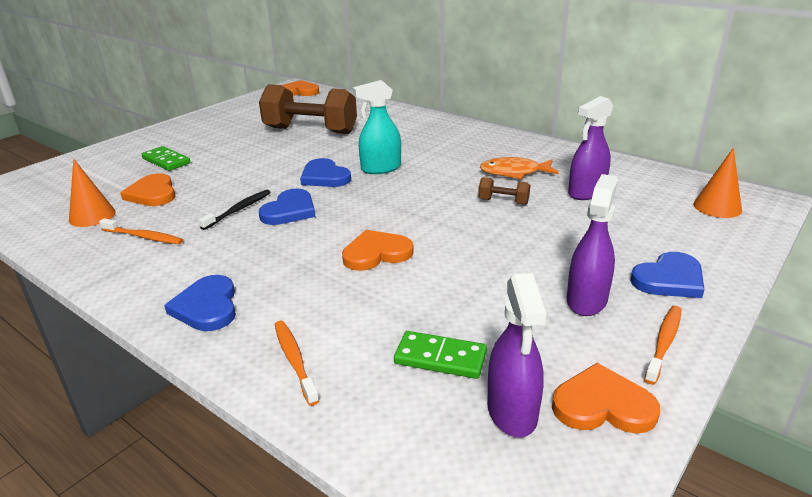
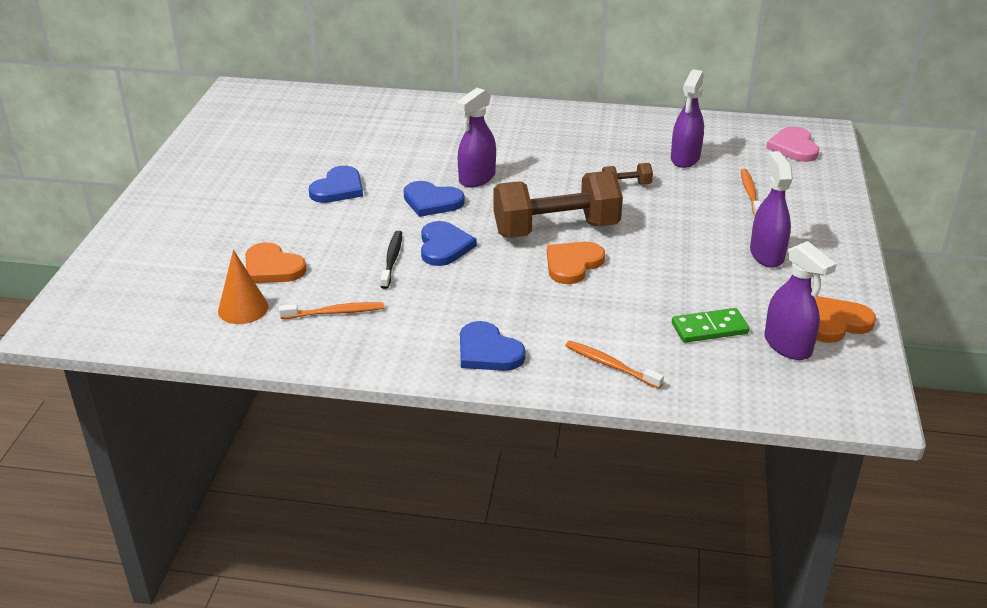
camera: 30 degrees left, 5 degrees up
(166, 161) = (227, 227): green domino -> none
(299, 91) = (256, 97): orange heart -> none
(310, 131) = (344, 149): brown dumbbell -> brown dumbbell (556, 229)
(380, 168) = (477, 178): turquoise spray bottle -> purple spray bottle
(514, 172) = (606, 152): orange fish -> none
(664, 343) = (839, 270): orange toothbrush -> orange toothbrush (750, 193)
(669, 279) = (807, 221): blue heart -> blue heart (338, 188)
(717, 207) = (793, 147): orange cone -> pink heart

